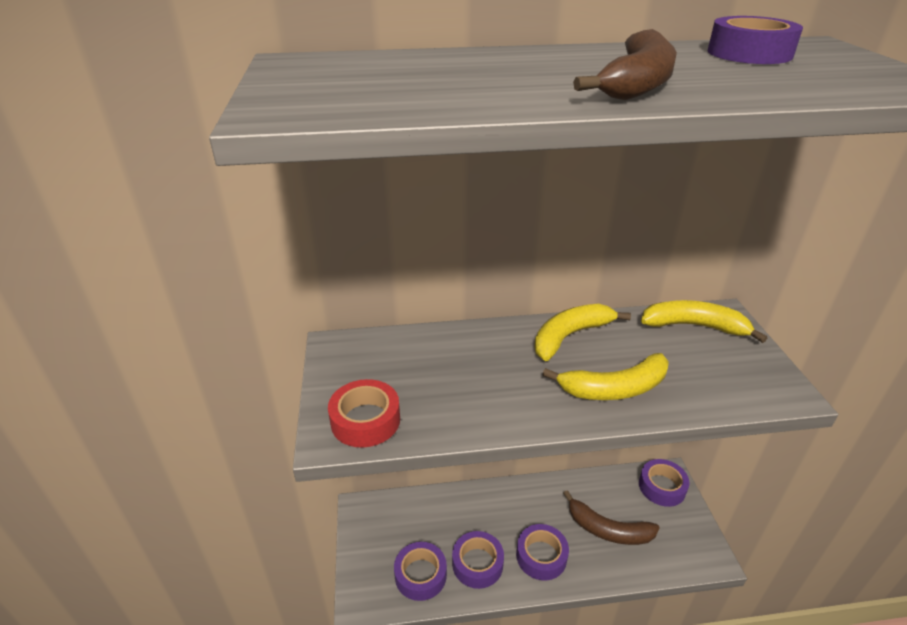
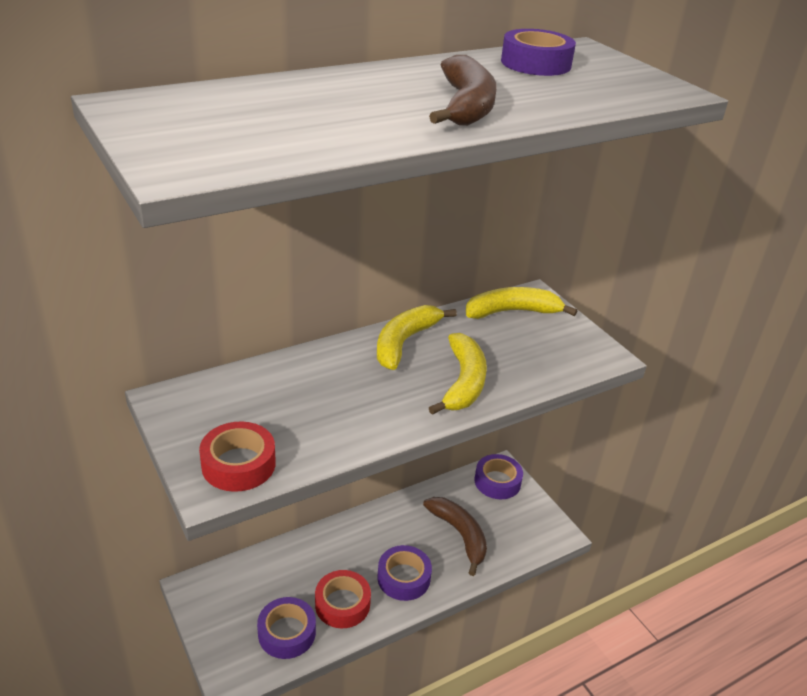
camera: 25 degrees left, 0 degrees up
(477, 563) = (342, 604): purple tape -> red tape
(608, 529) = (459, 535): brown banana -> brown banana turned 120 degrees counterclockwise
(614, 388) = (463, 382): yellow banana -> yellow banana turned 45 degrees counterclockwise

